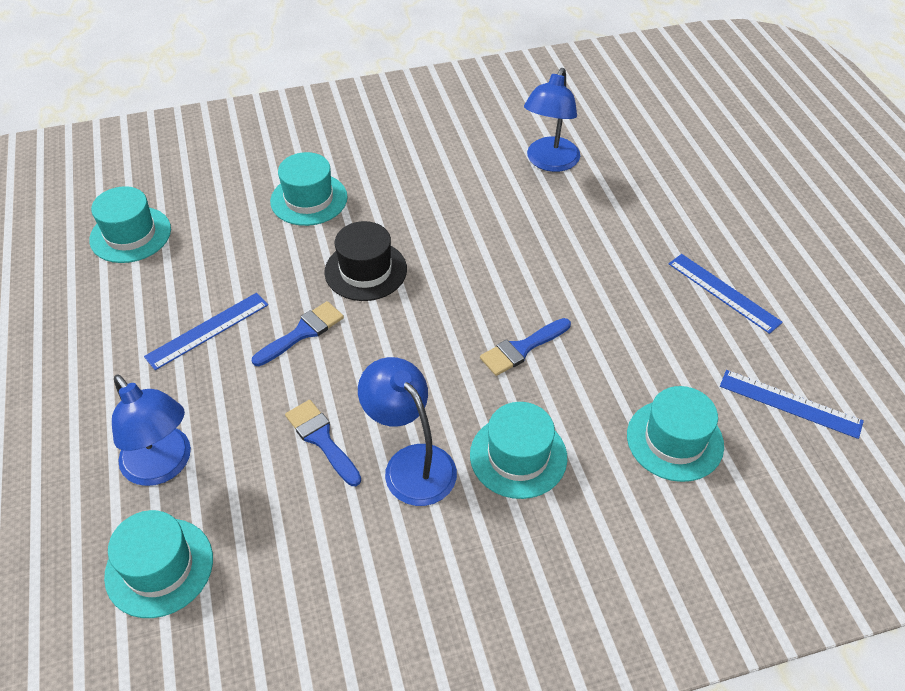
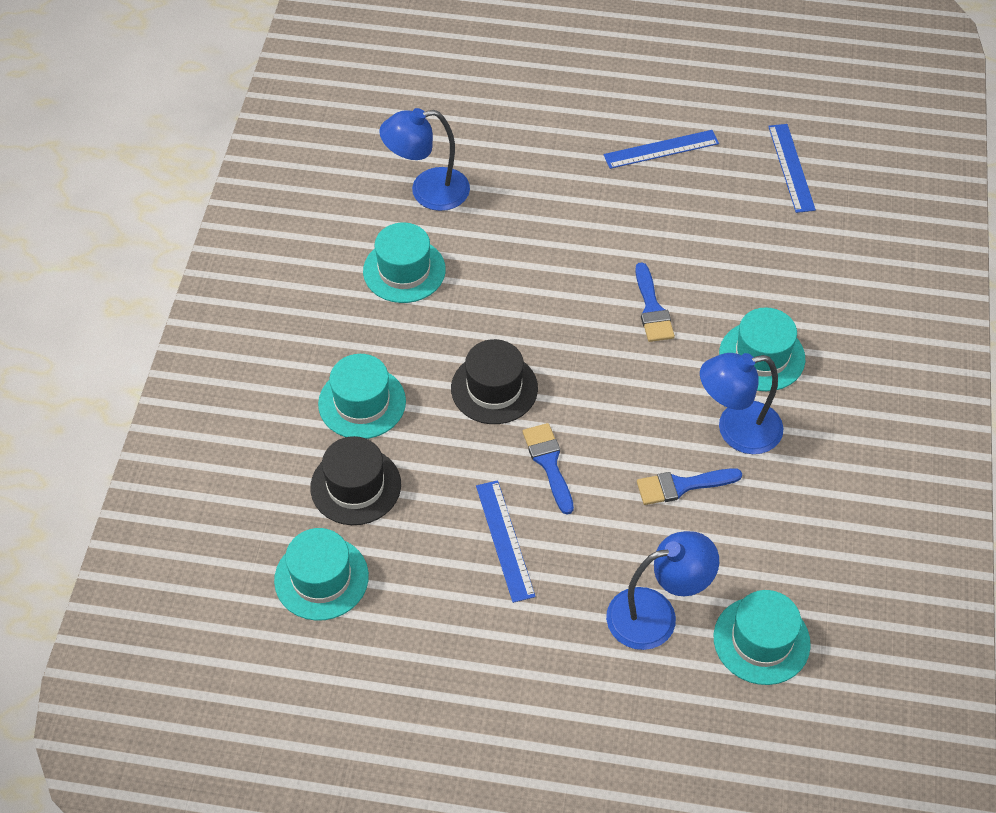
camera: 65 degrees left, 5 degrees up
(225, 223) = (355, 486): none -> black hat
(549, 162) = (427, 191): blue lamp -> blue lamp turned 120 degrees clockwise
(674, 440) = (792, 252): turquoise hat -> turquoise hat (404, 270)
(790, 404) = (791, 167): blue ruler -> blue ruler turned 60 degrees counterclockwise

